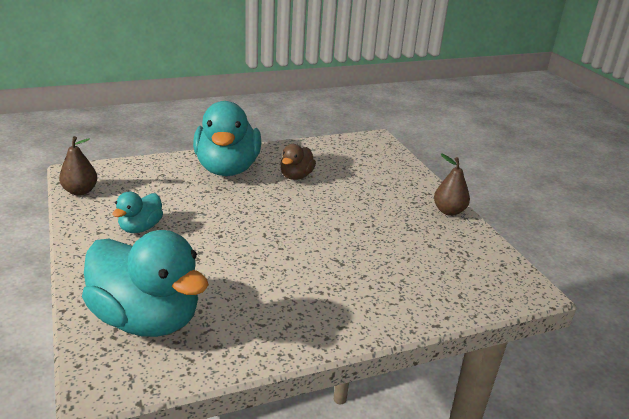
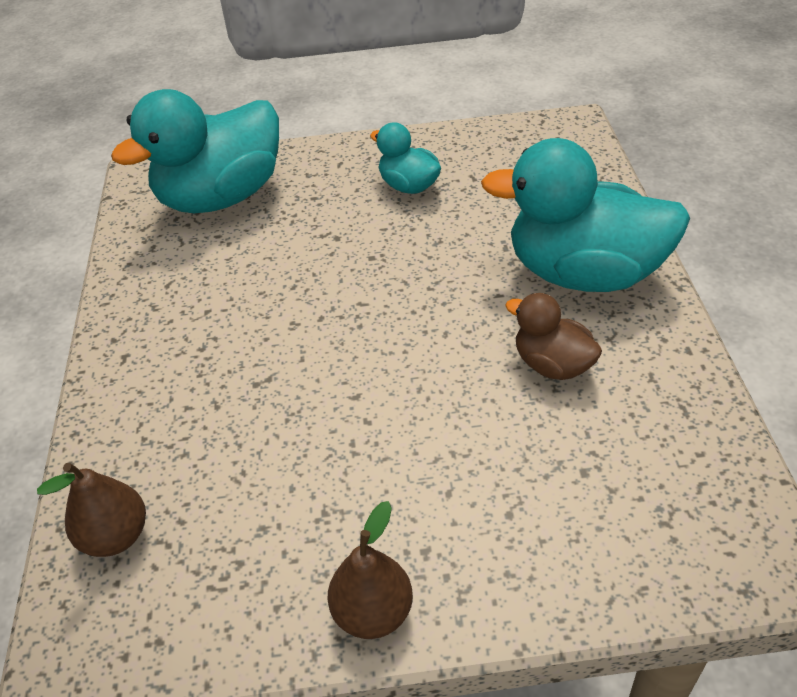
camera: 110 degrees right, 15 degrees up
(80, 191) = (514, 133): brown pear -> brown pear (115, 536)

